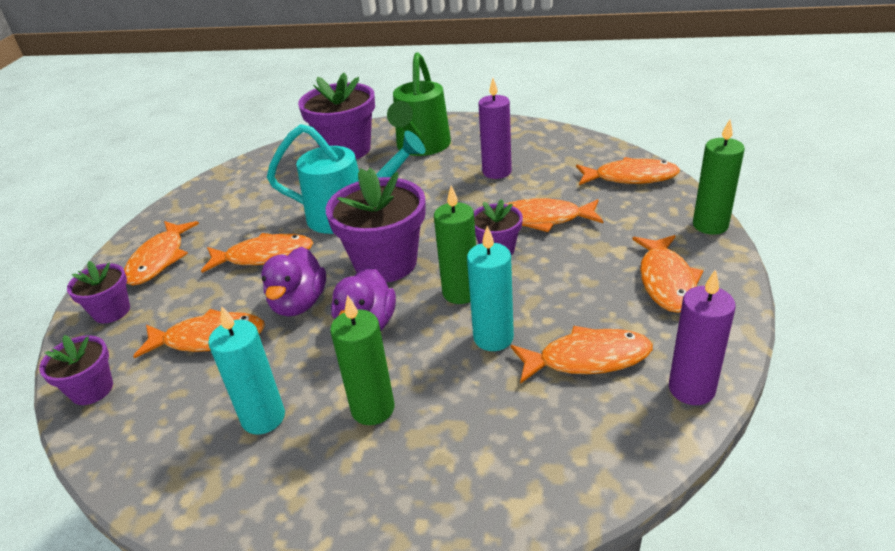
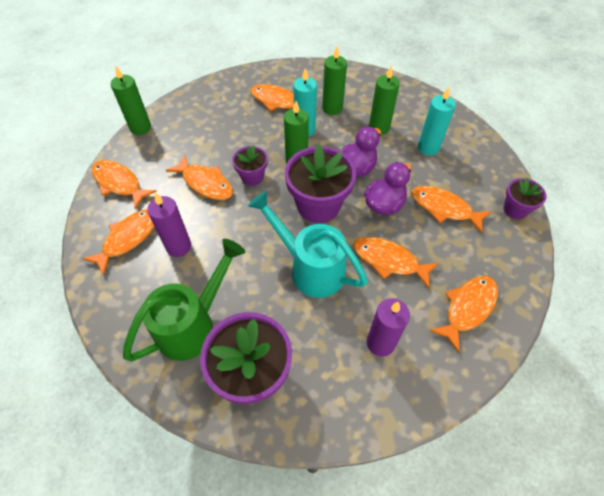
camera: 150 degrees left, 20 degrees up
(112, 311) = (505, 269): purple flower pot -> none
(484, 399) = (332, 108): none -> green candle
(666, 281) = (204, 113): orange fish -> orange fish (128, 238)
(691, 389) = (257, 74): purple candle -> purple candle (380, 343)

